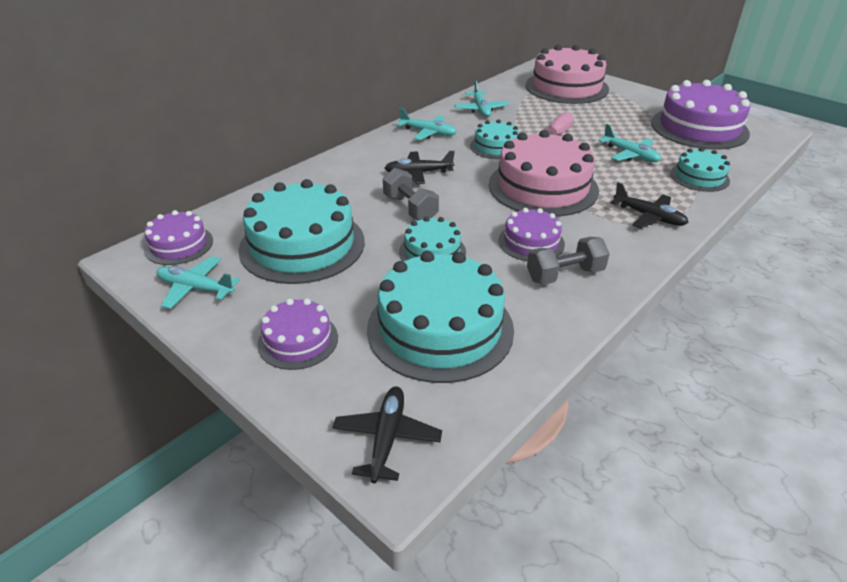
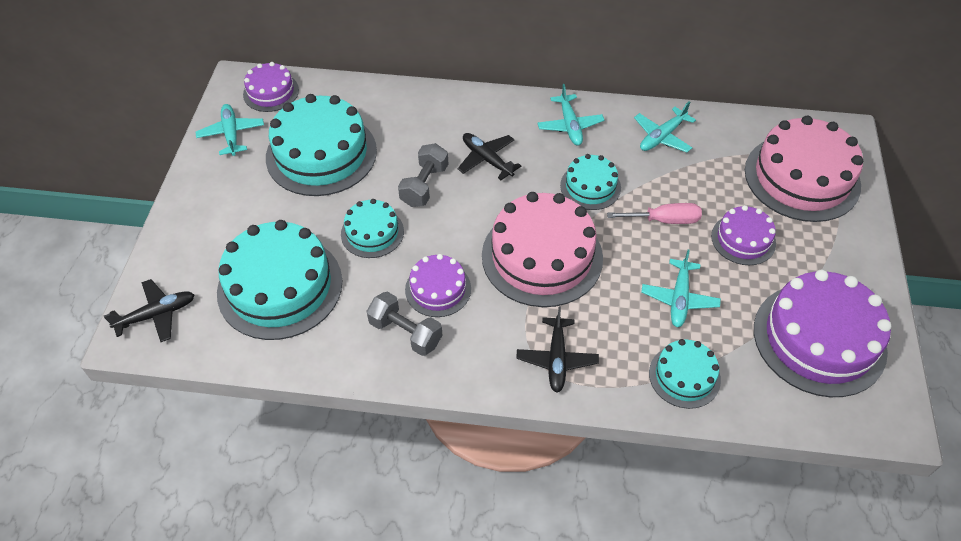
camera: 55 degrees right, 15 degrees up
(298, 340) = (215, 218): purple cake -> purple cake (743, 239)

